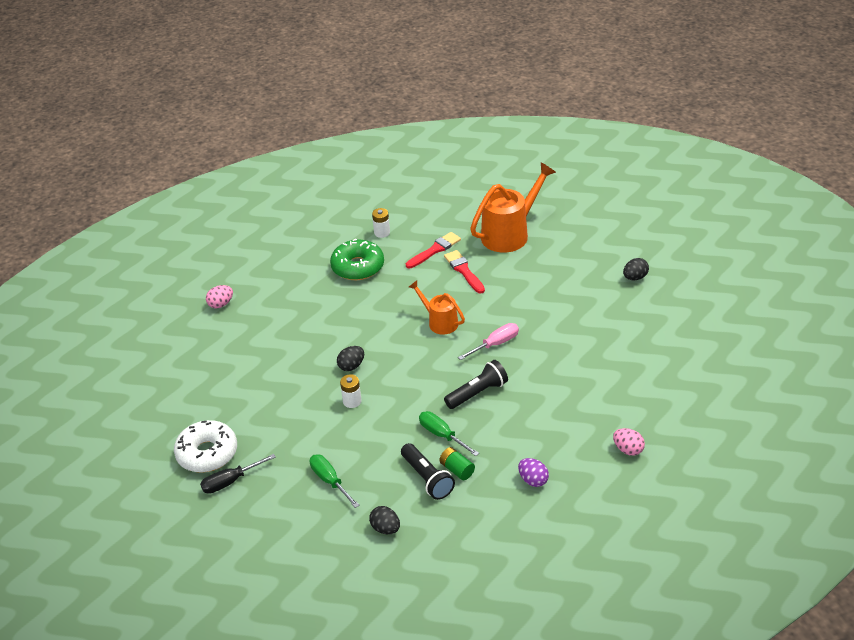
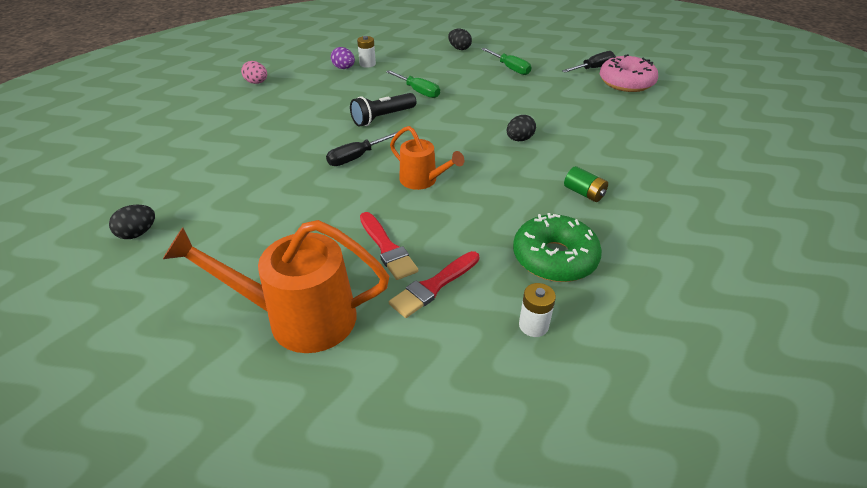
camera: 175 degrees right, 0 degrees up
(207, 453) = (626, 82): white donut -> pink donut
(221, 304) = (726, 206): pink egg -> none
(352, 401) = (508, 113): white battery -> white battery (367, 64)
(427, 478) = (430, 69): black flashlight -> none
(457, 469) = (405, 73): green battery -> green battery (584, 193)
(496, 344) = (356, 157): pink screwdriver -> black screwdriver
(510, 233) = (298, 318): orange watering can -> orange watering can turned 45 degrees clockwise

